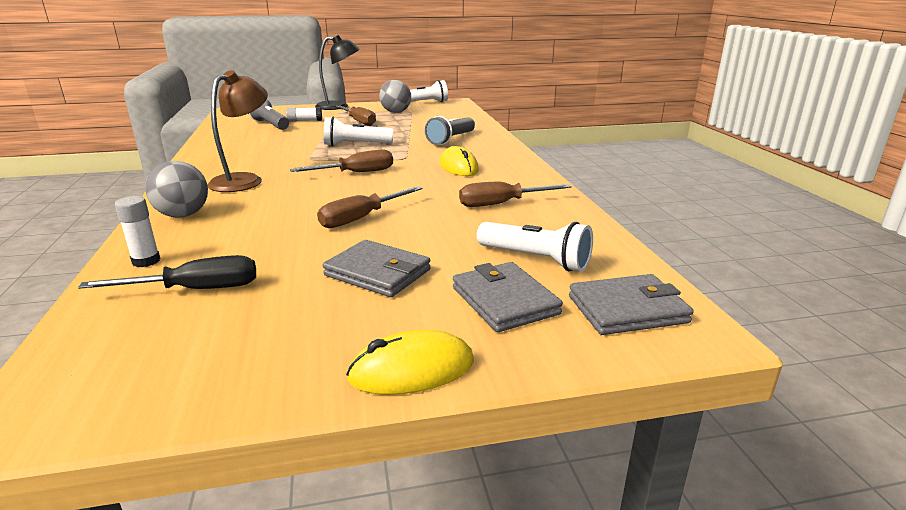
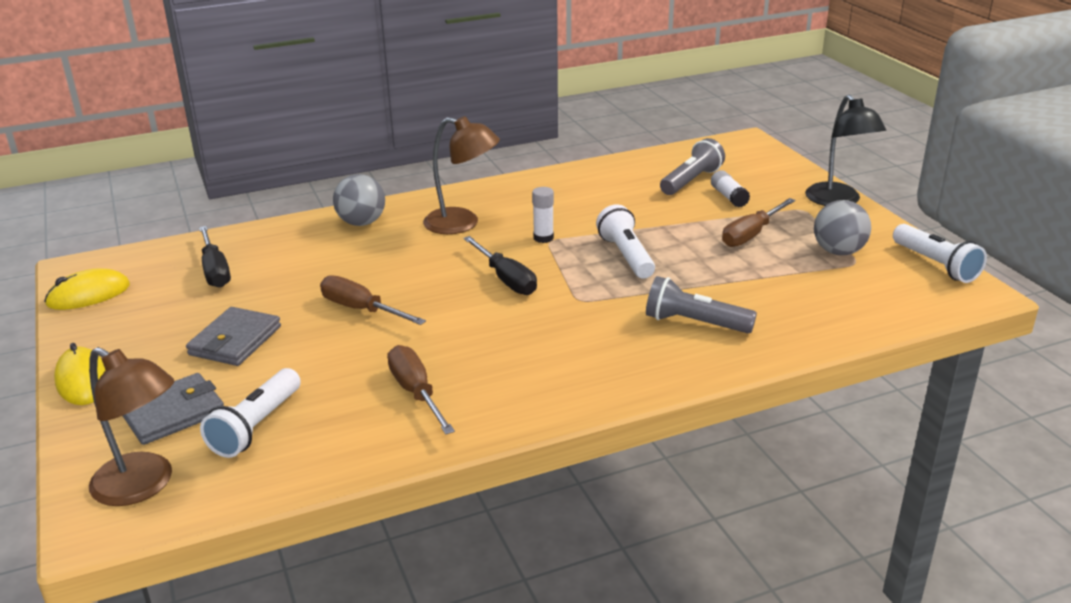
camera: 80 degrees right, 5 degrees up
(146, 261) = (266, 237): white glue stick -> white glue stick (543, 238)
(356, 173) = (506, 279): brown screwdriver -> black screwdriver
(458, 167) = (555, 346): yellow mouse -> yellow mouse (88, 295)
(627, 309) = (144, 486): grey wallet -> brown lamp

